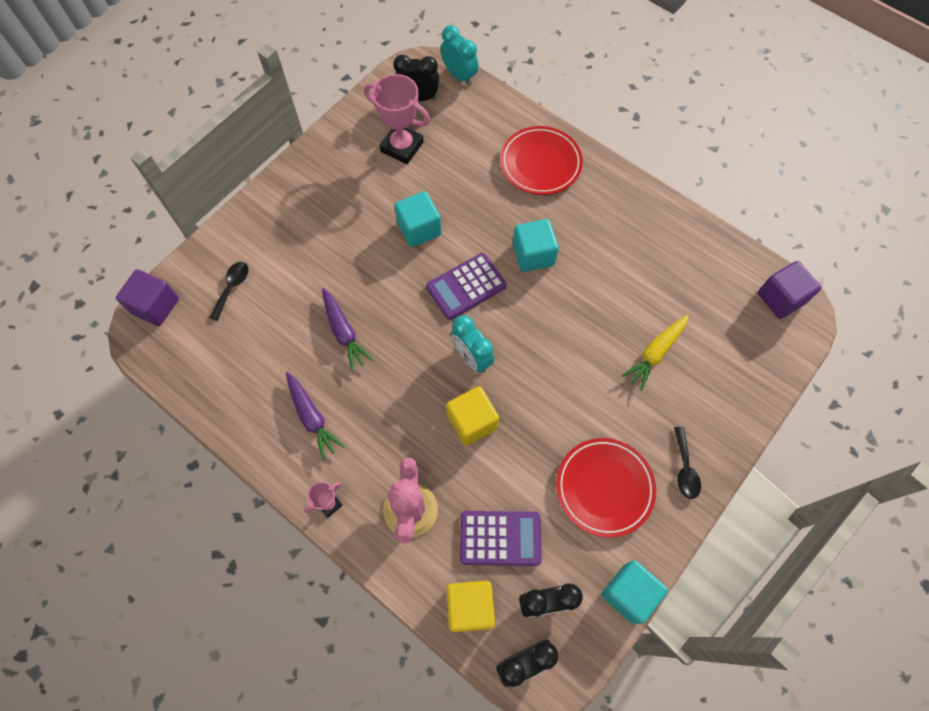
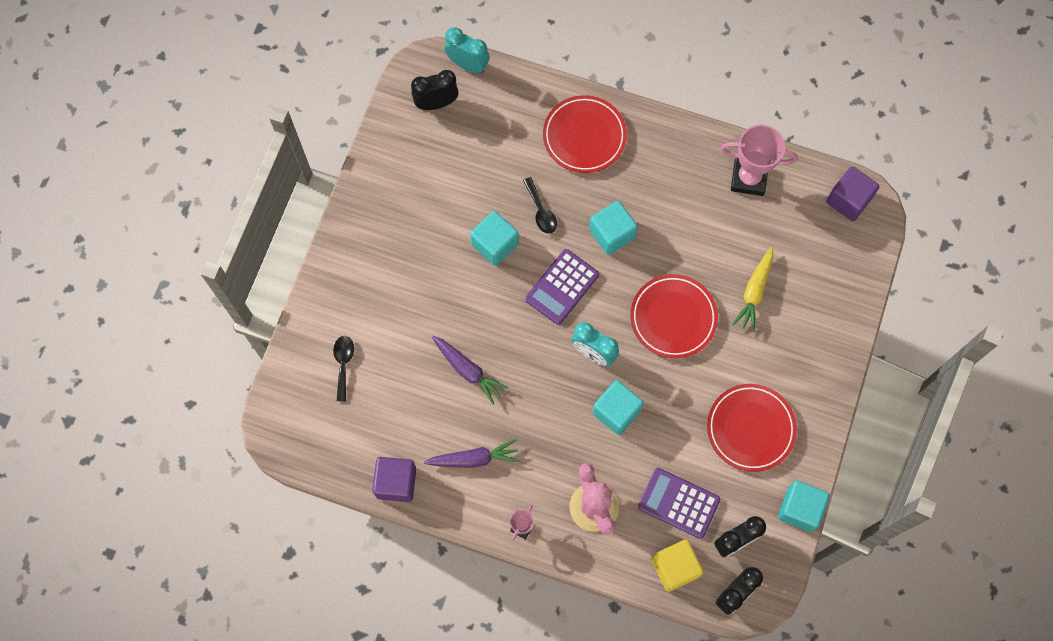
camera: 20 degrees left, 5 degrees up
(155, 306) = (279, 407): purple cube -> purple cube (396, 482)
(312, 418) = (474, 459): purple carrot -> purple carrot turned 45 degrees counterclockwise
(402, 147) = (442, 163): pink trophy -> pink trophy (748, 178)
(472, 421) = (616, 411): yellow cube -> turquoise cube
(500, 538) = (678, 503): purple calculator -> purple calculator turned 135 degrees counterclockwise
(564, 350) = (673, 318): none -> red plate
(684, 469) = (812, 388): black spoon -> black spoon (541, 211)

